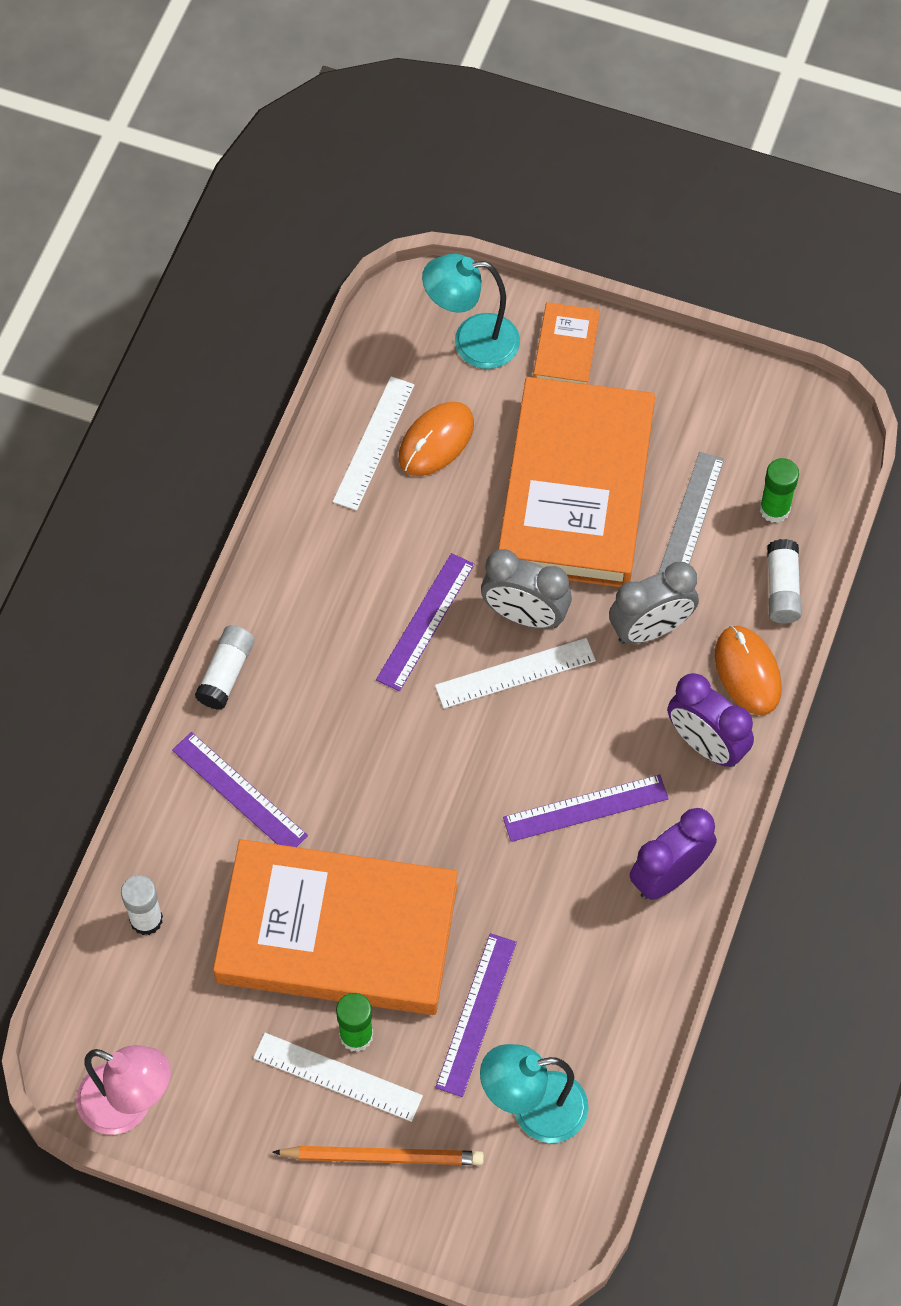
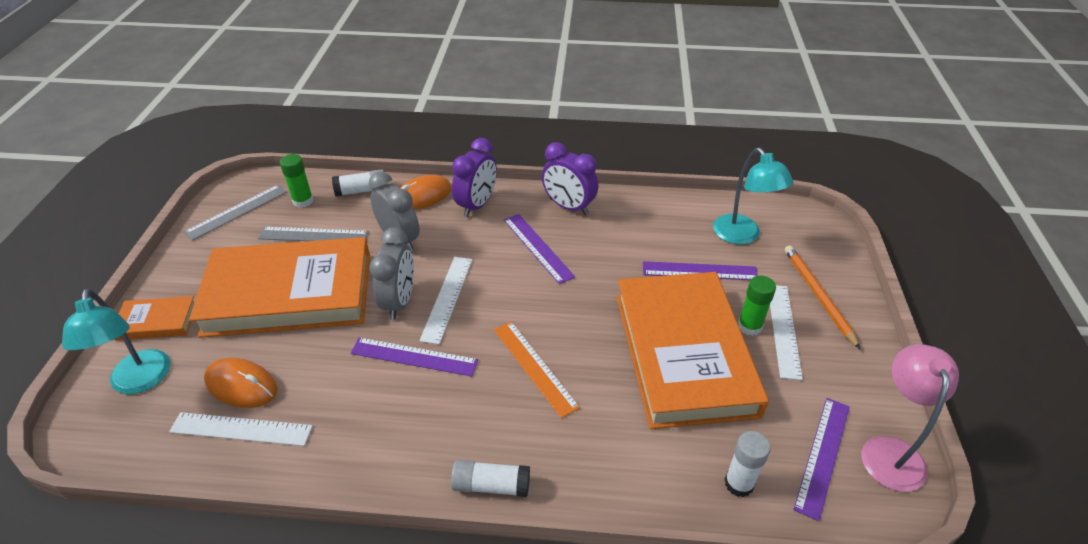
camera: 105 degrees left, 20 degrees down
(239, 793) = (599, 445): purple ruler -> purple ruler (822, 455)
(368, 752) = (534, 367): none -> orange ruler
(515, 673) = (447, 298): white ruler -> white ruler turned 45 degrees clockwise
(769, 425) = (237, 211): none -> grey ruler

